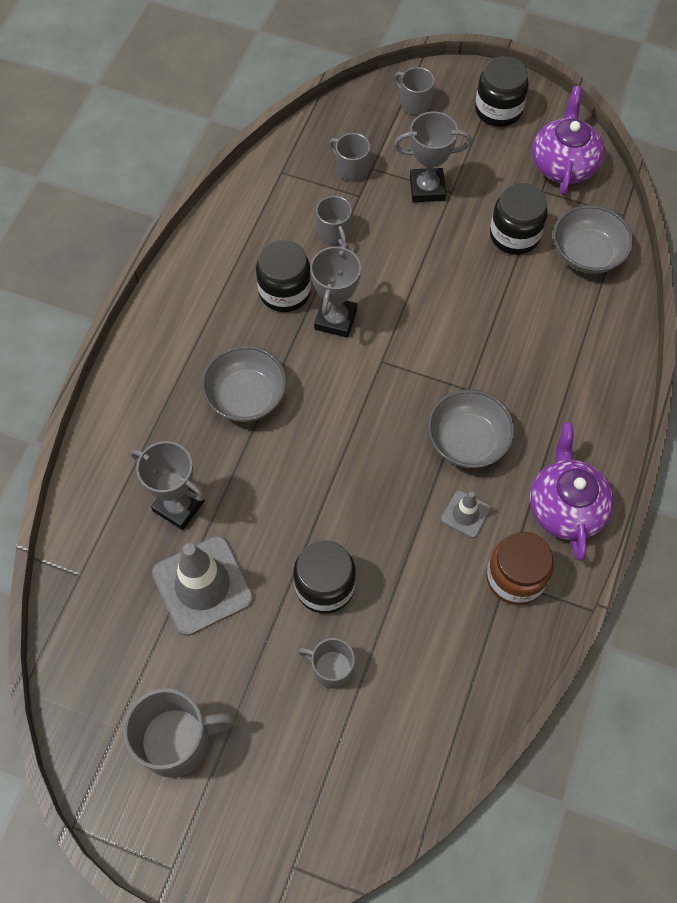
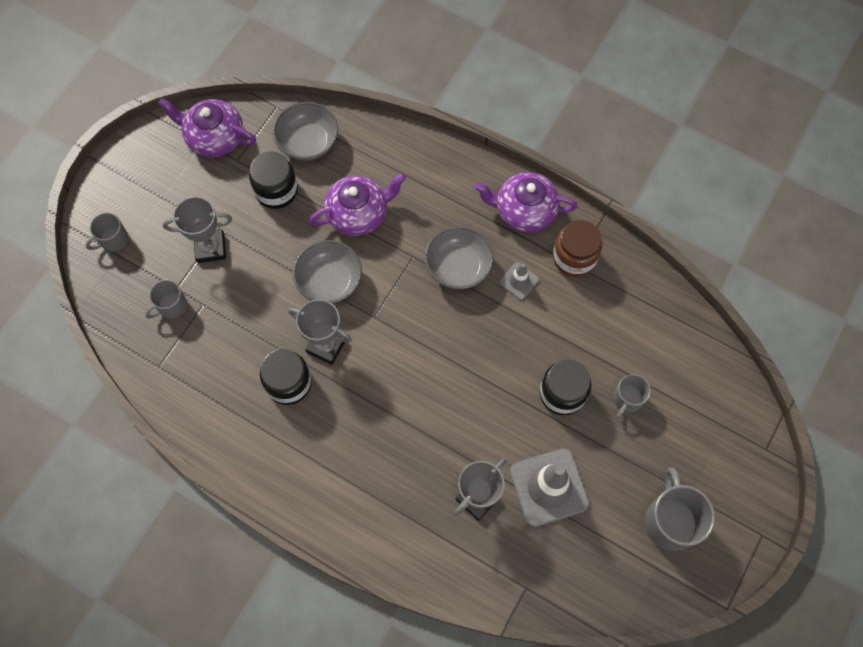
camera: 80 degrees left, 5 degrees up
(246, 397) = (386, 430): grey bowl -> grey bowl (329, 281)
(334, 233) = (237, 332): grey mug -> none
(427, 188) = (210, 248): grey trophy -> grey trophy turned 75 degrees clockwise
(498, 110) = (142, 174): black jar -> none
(509, 322) = (358, 213): none -> purple teapot

